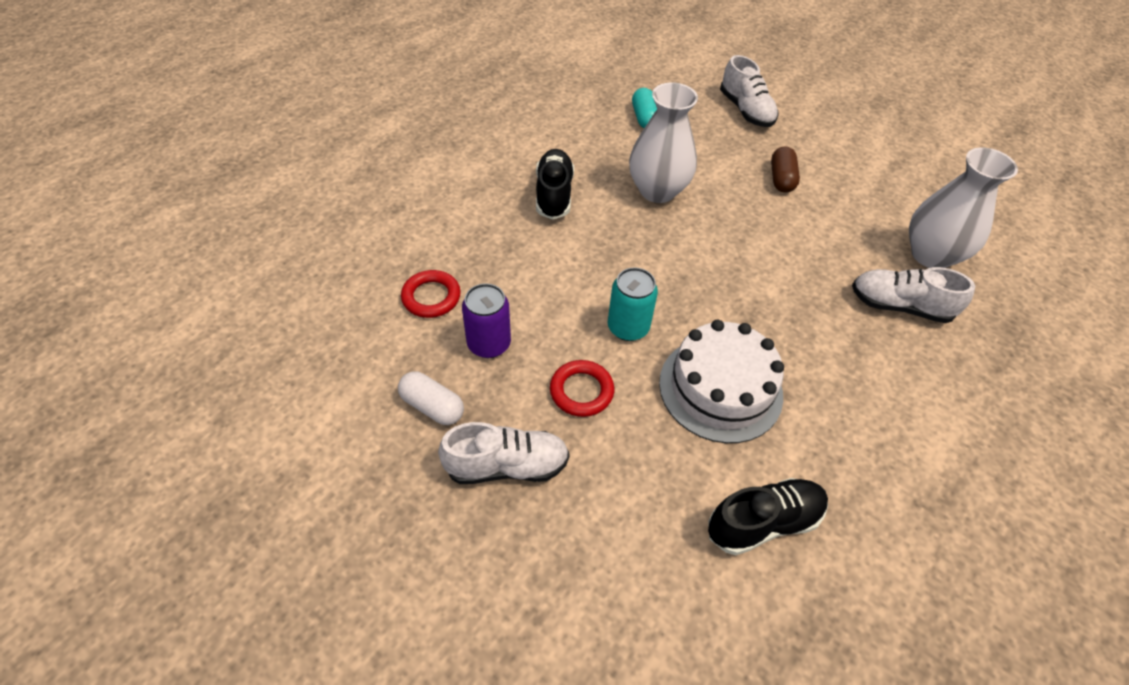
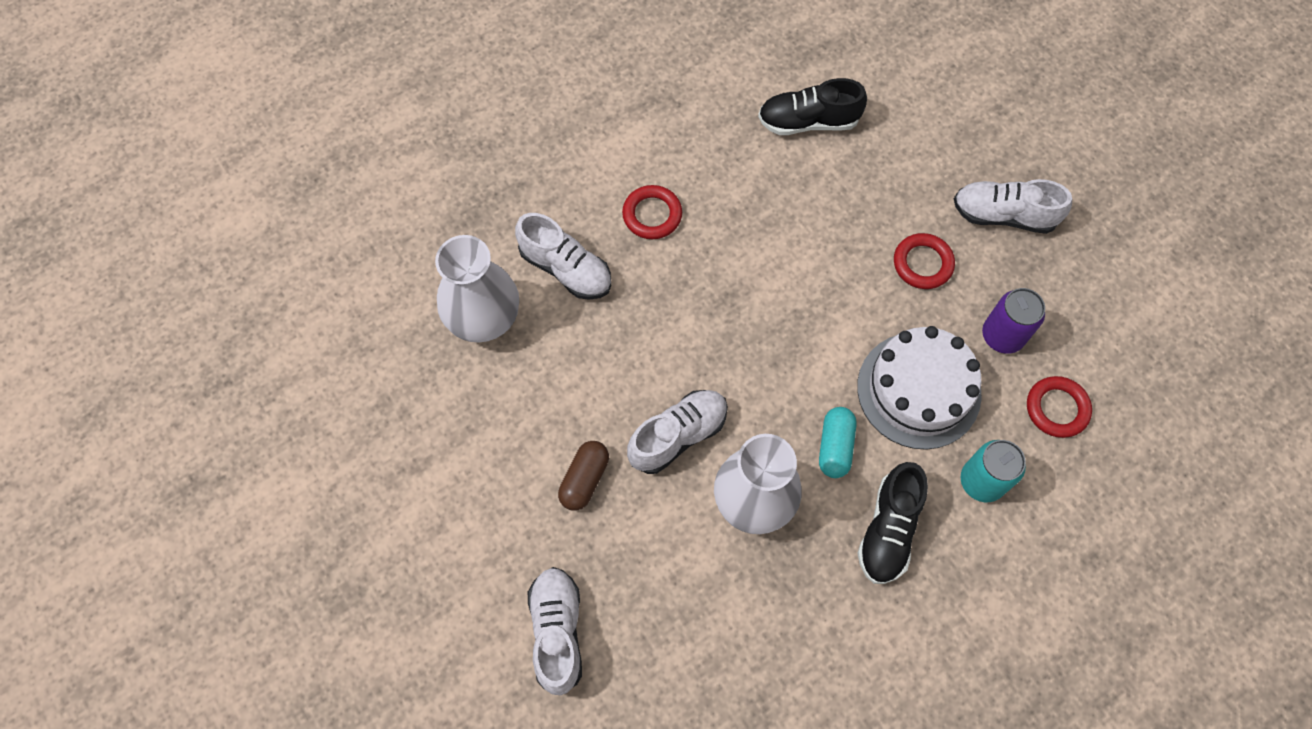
camera: 160 degrees left, 15 degrees up
(432, 406) = (1063, 284): white capsule -> none
(628, 327) = (857, 318): turquoise can -> turquoise can (982, 481)
(644, 118) = (716, 655): turquoise capsule -> turquoise capsule (835, 447)
(720, 388) = (792, 233): white cake -> white cake (918, 390)
(732, 215) = (678, 436): none -> white shoe
(860, 371) = (652, 215): none -> red ring

